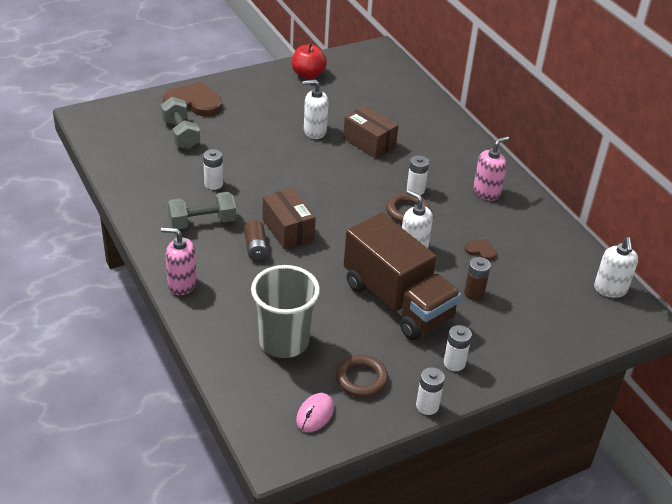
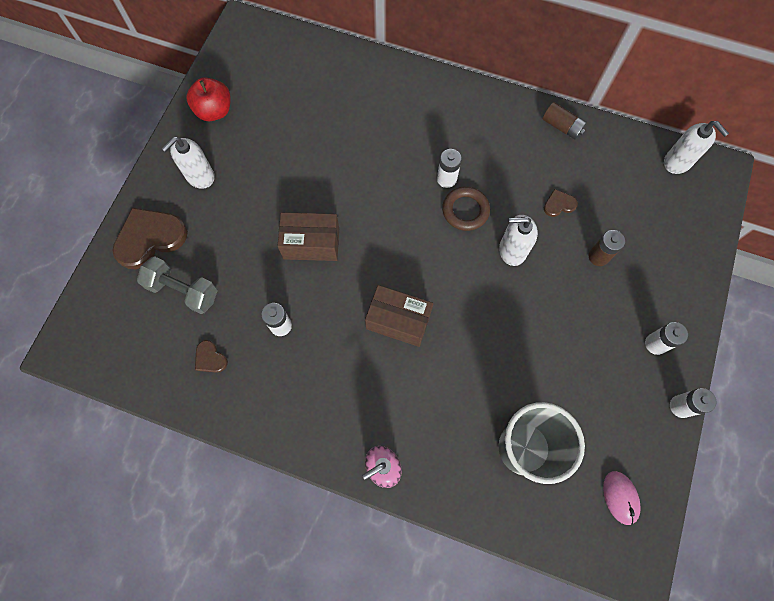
camera: 40 degrees left, 30 degrees up
(154, 170) = (210, 358): none -> brown heart
(202, 222) = (321, 381): grey dumbbell -> none
(255, 247) = (395, 366): brown battery -> brown battery (562, 127)
(314, 131) = (296, 181): white soap dispenser -> white soap dispenser (200, 176)
(361, 379) = (614, 427): brown ring -> none
(369, 143) = (355, 154): brown box -> brown box (311, 243)
(397, 301) = (557, 319): brown truck -> none
(486, 192) = (500, 133): pink soap dispenser -> none

